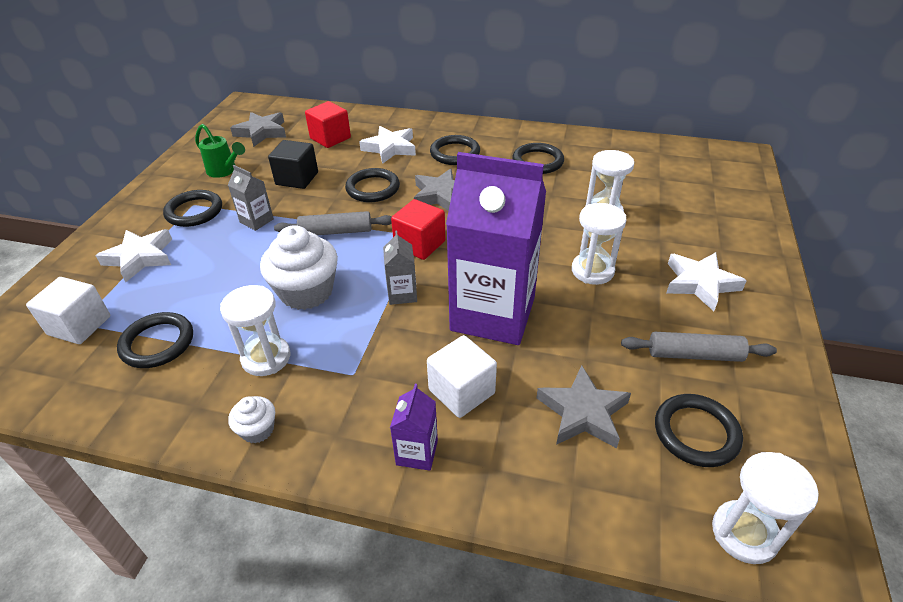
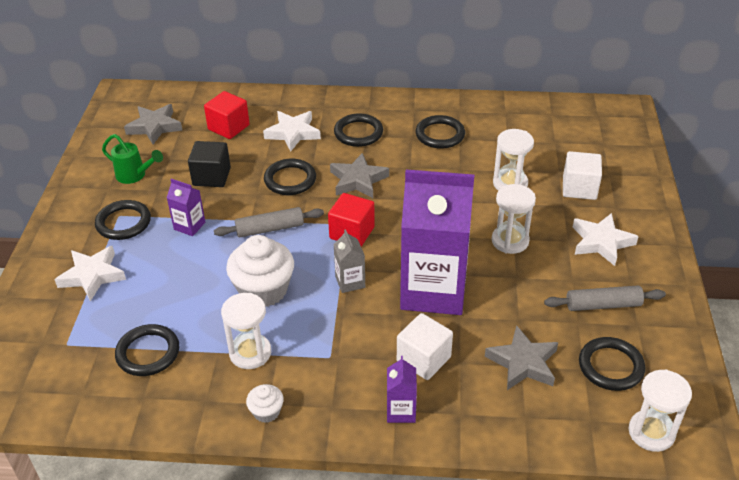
camera: 10 degrees left, 0 degrees up
(79, 325) = (67, 346): white cube -> white cube (579, 188)
(256, 221) = (189, 226): grey carton -> purple carton

